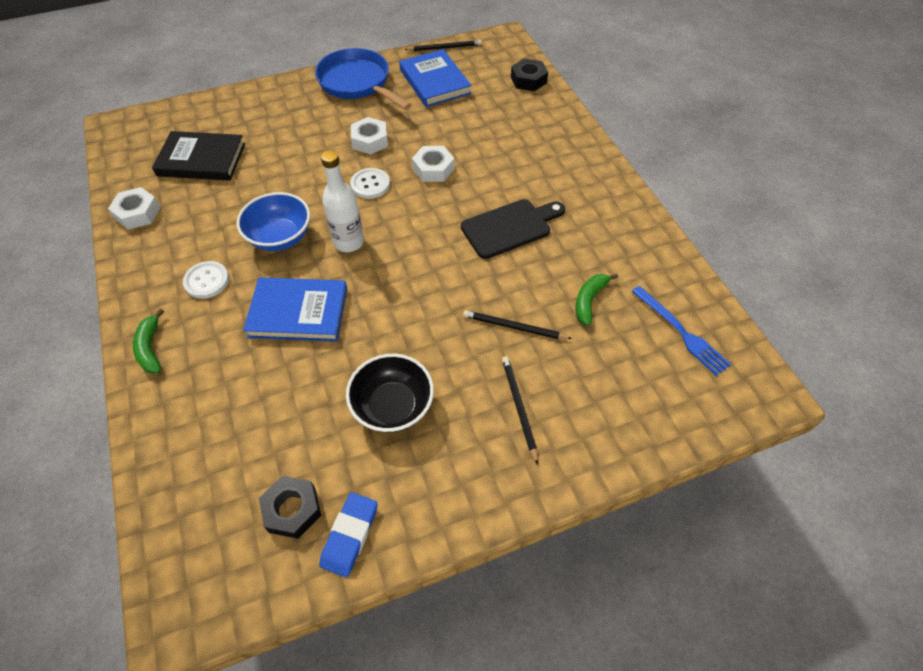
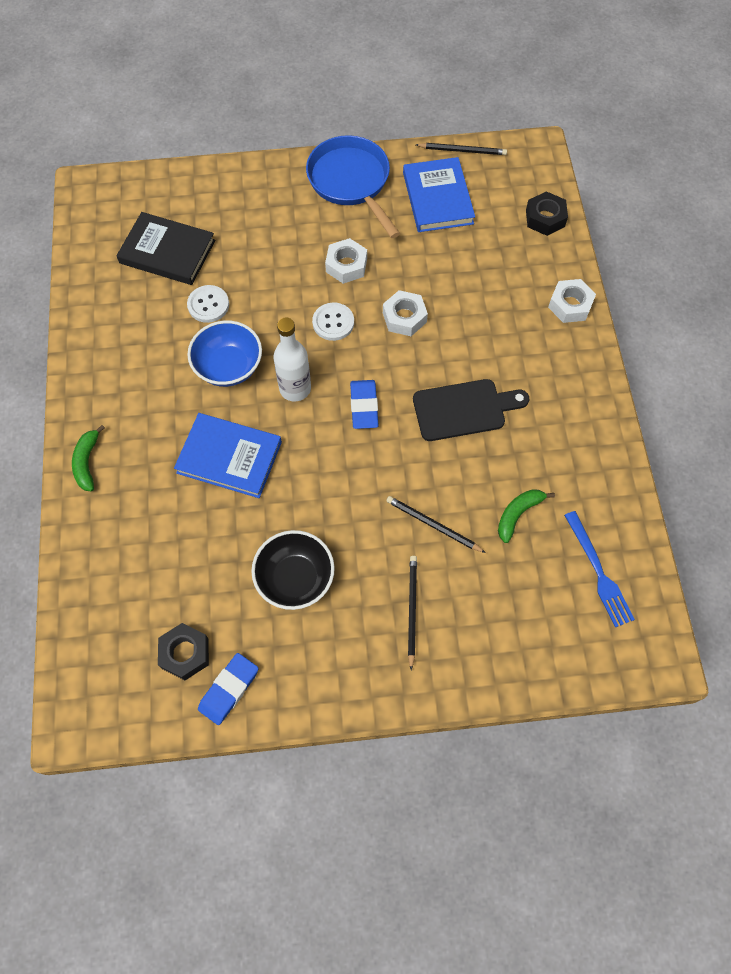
camera: 15 degrees right, 10 degrees up
(138, 213) = (95, 305): white nut -> white nut (570, 305)
(207, 281) = (149, 401): white button -> white button (208, 305)
(418, 243) = (364, 406): none -> blue eraser

